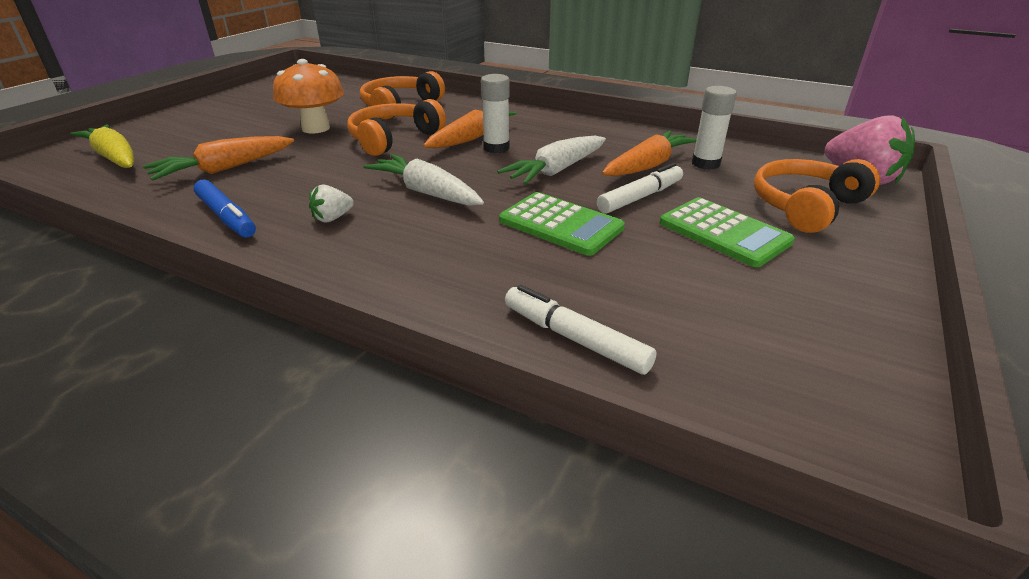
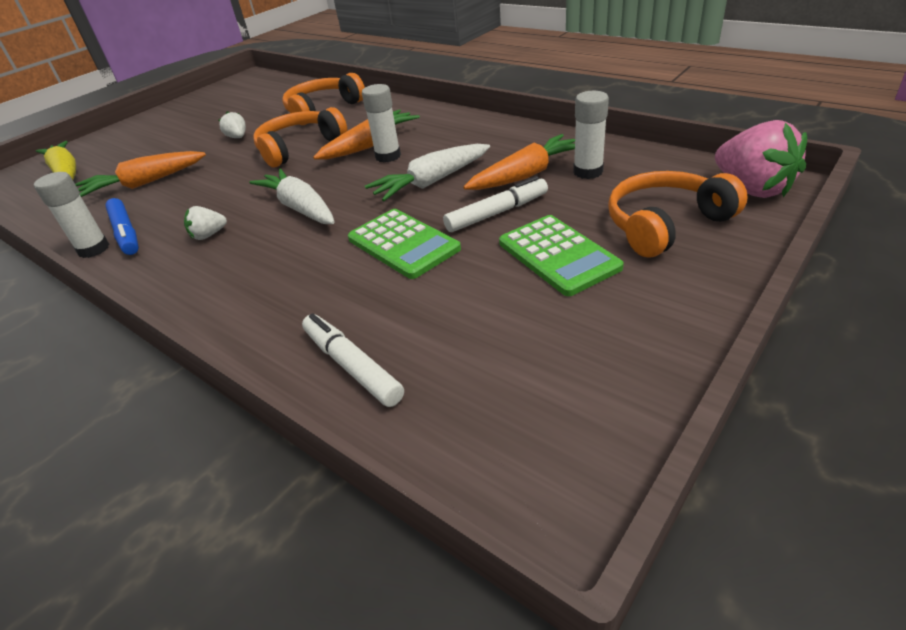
camera: 15 degrees right, 5 degrees up
(192, 233) = (94, 249): none -> white glue stick
(316, 128) = (237, 137): orange mushroom -> white strawberry

